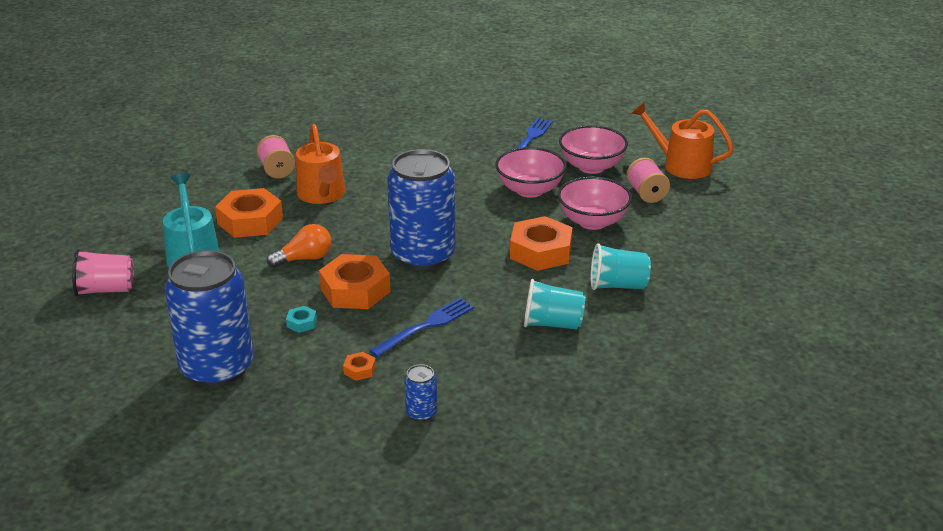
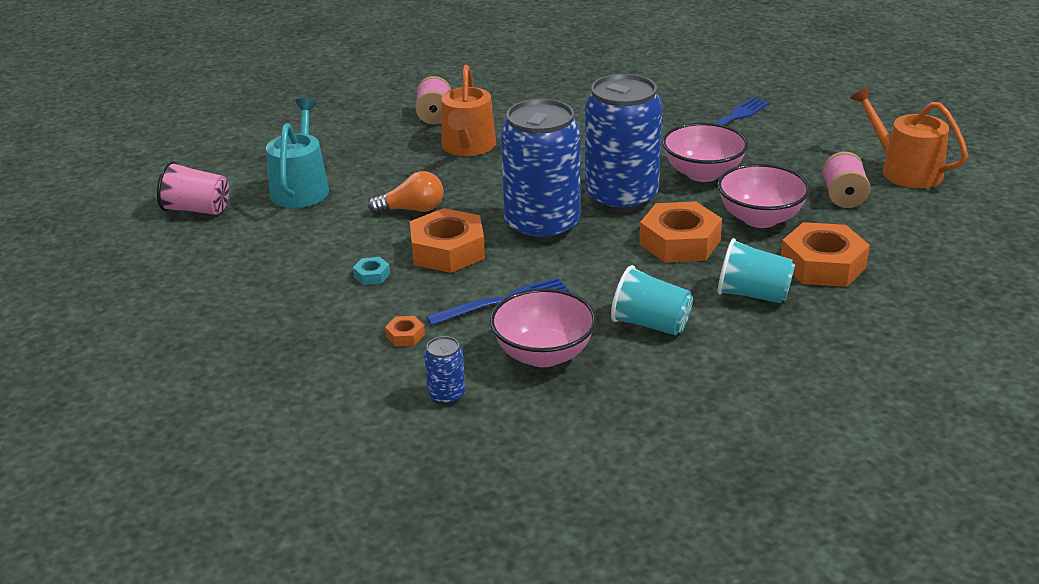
camera: 20 degrees right, 0 degrees up
(217, 368) = (259, 306): blue can -> blue can (621, 197)
(250, 221) = (378, 163): orange nut -> orange nut (822, 265)
(591, 167) = (790, 158): pink bowl -> pink bowl (543, 354)

